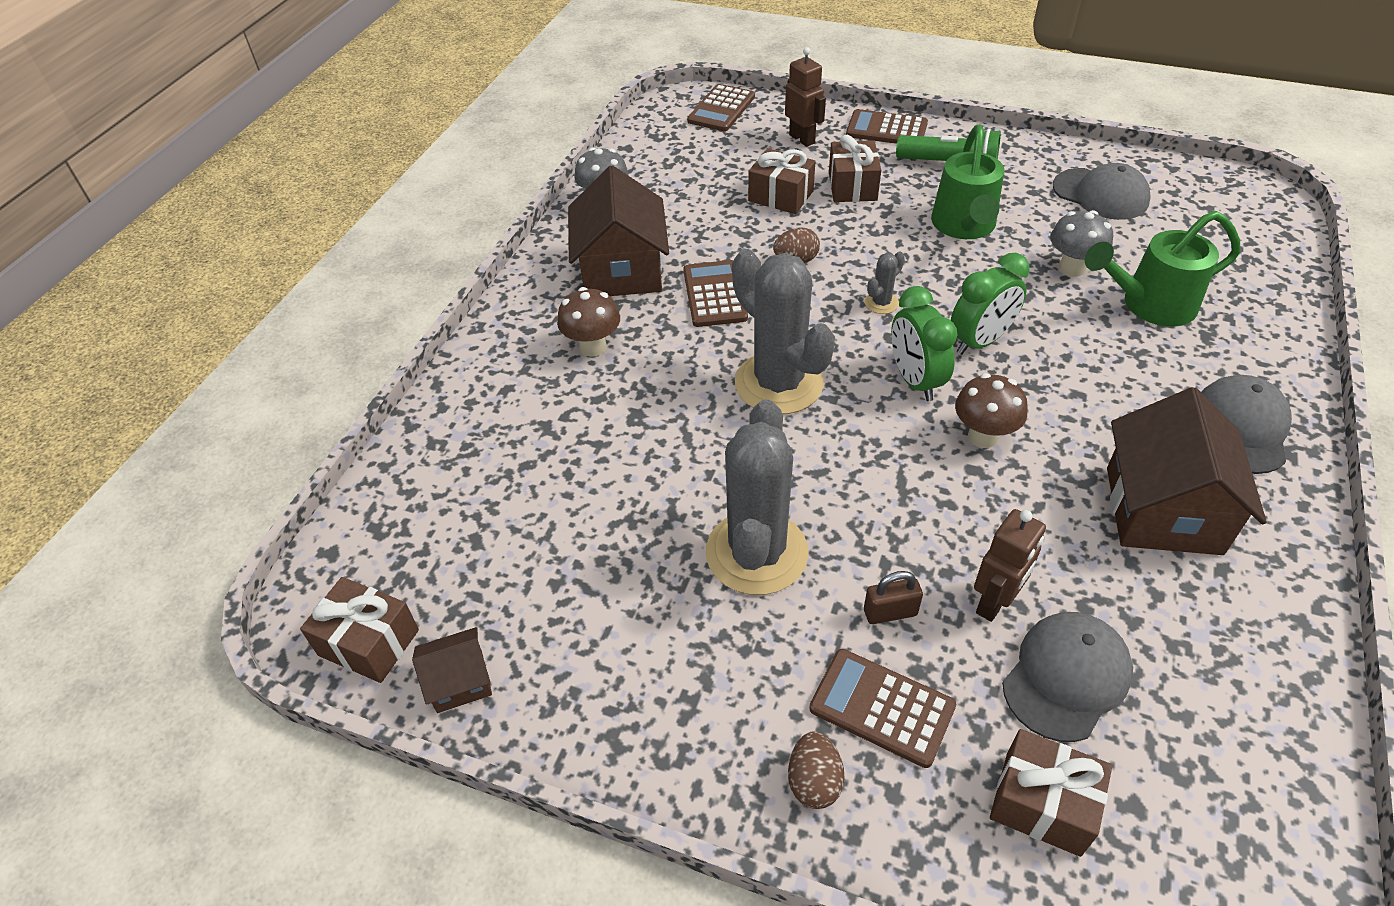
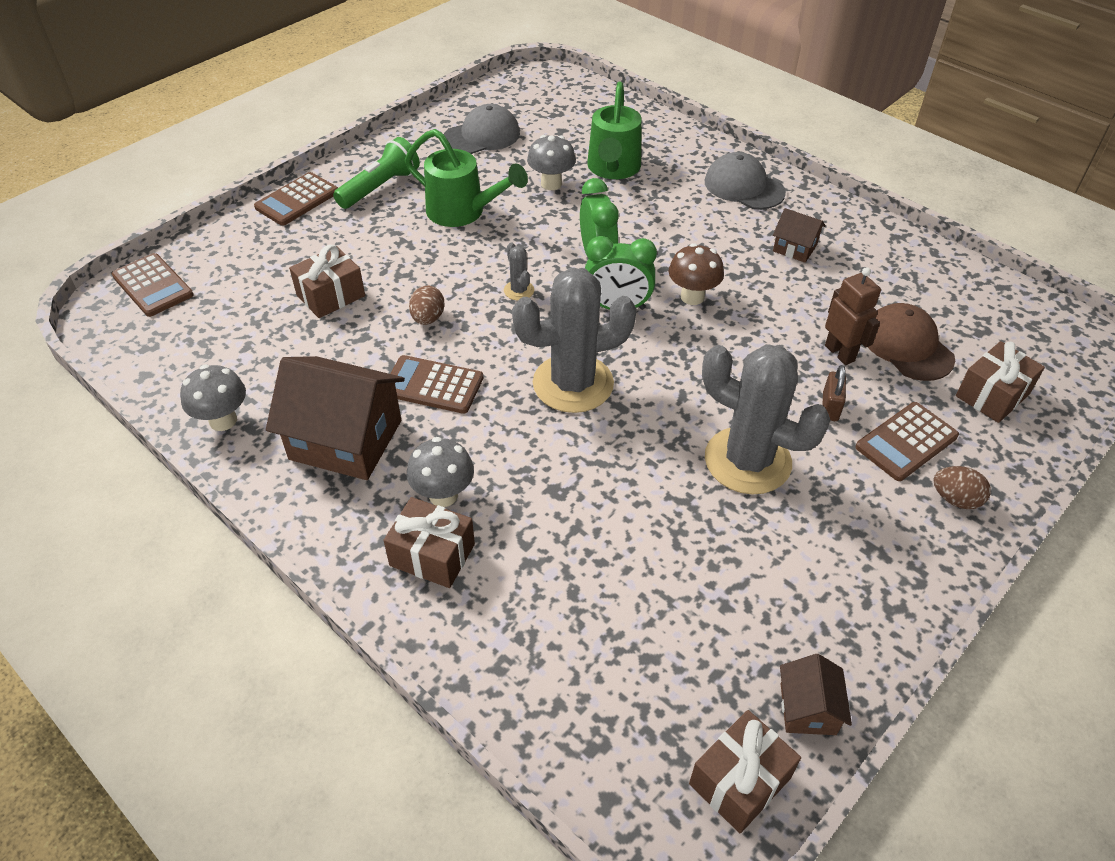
camera: 70 degrees left, 0 degrees up
(593, 347) = (443, 495): brown mushroom -> grey mushroom
(802, 139) = (259, 252): brown robot -> none
(852, 186) = (357, 249): brown gift -> brown gift (432, 555)
(1066, 677) = (907, 346): grey cap -> brown cap
(1163, 510) = (794, 248): brown house -> brown house, size x0.49

